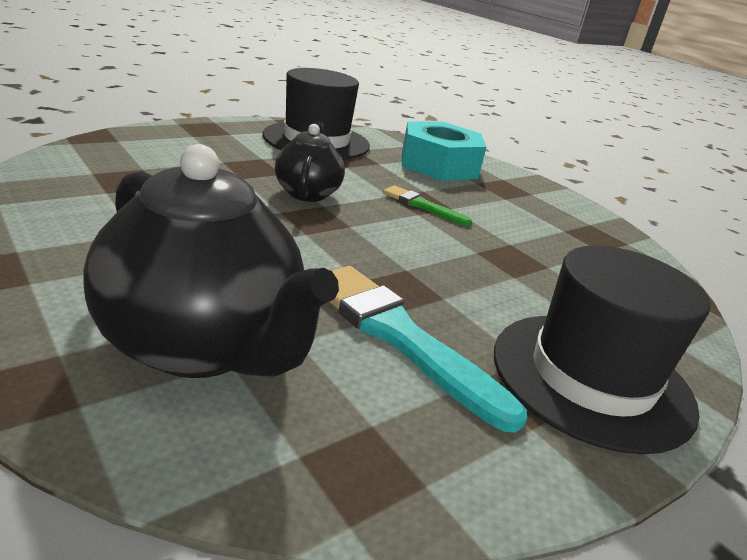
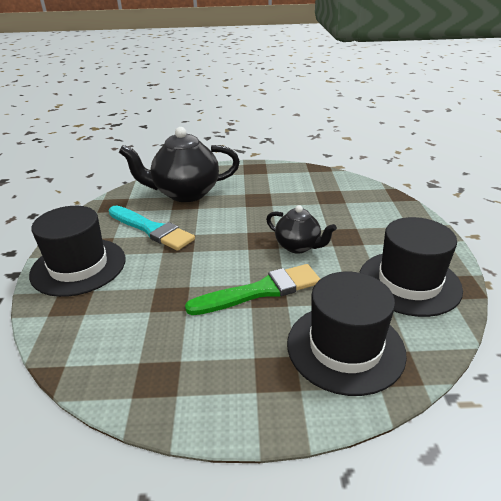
camera: 130 degrees right, 5 degrees up
(399, 336) = (151, 229): turquoise brush -> turquoise brush turned 45 degrees clockwise
(422, 206) = (260, 291): green brush -> green brush, size x1.83
(439, 165) = (345, 347): turquoise nut -> black hat

